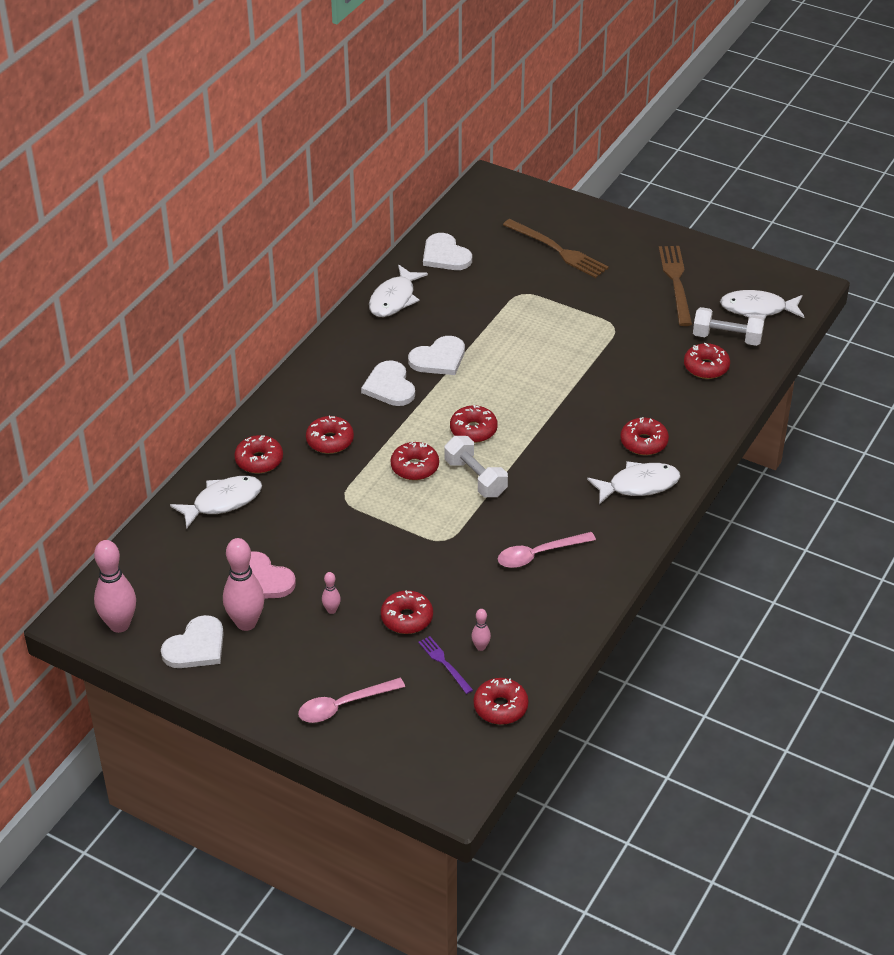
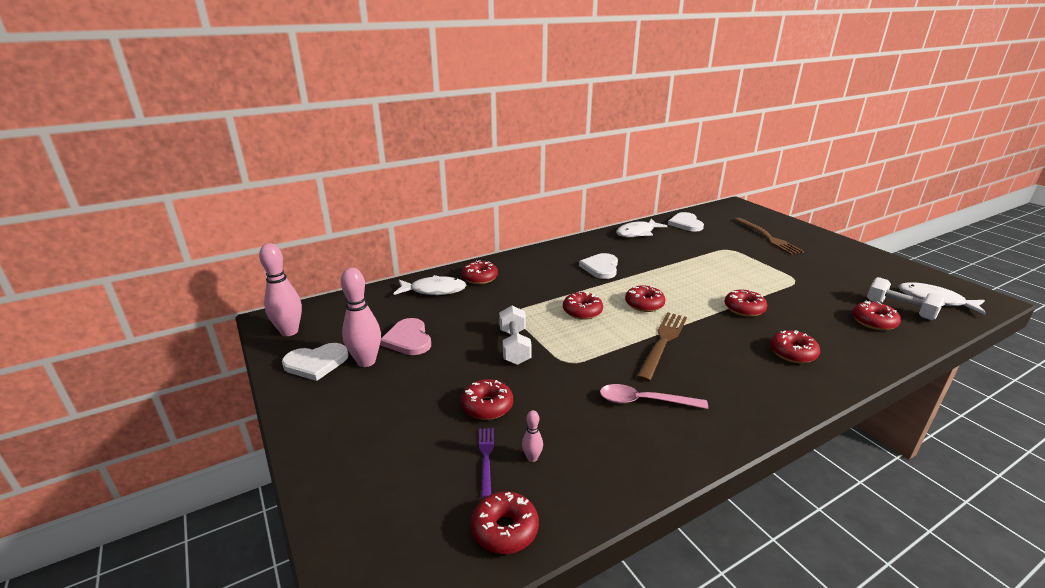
camera: 30 degrees right, 15 degrees down
(330, 441) = (535, 281): red donut -> red donut (744, 309)
(331, 610) = (435, 377): pink bowling pin -> none
(343, 705) = (365, 455): pink spoon -> none
(439, 358) = (646, 263): white heart -> none
(475, 478) = (625, 331): white dumbbell -> white dumbbell (514, 346)
(639, 485) = (774, 381): white fish -> none
(676, 282) = (859, 270): brown fork -> brown fork (663, 342)

